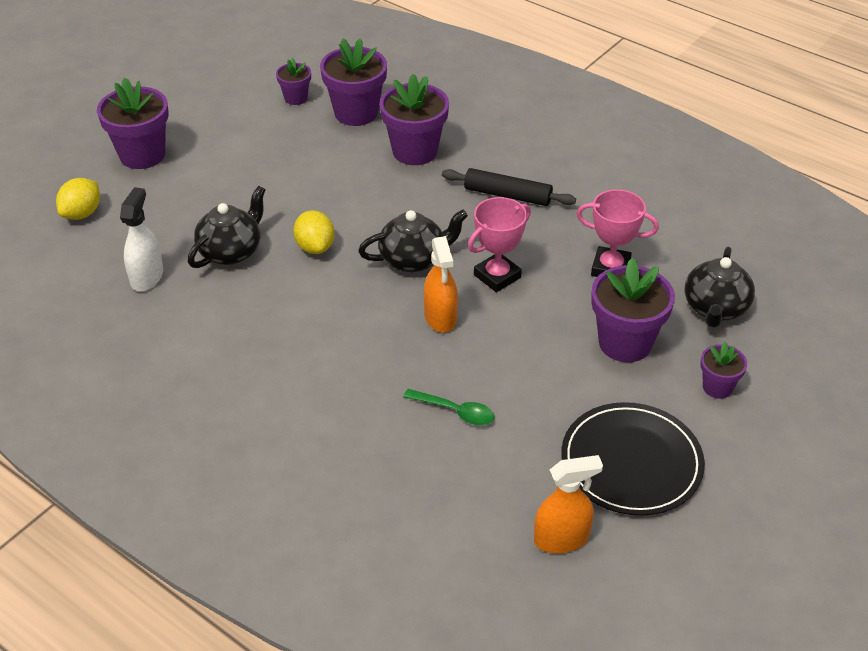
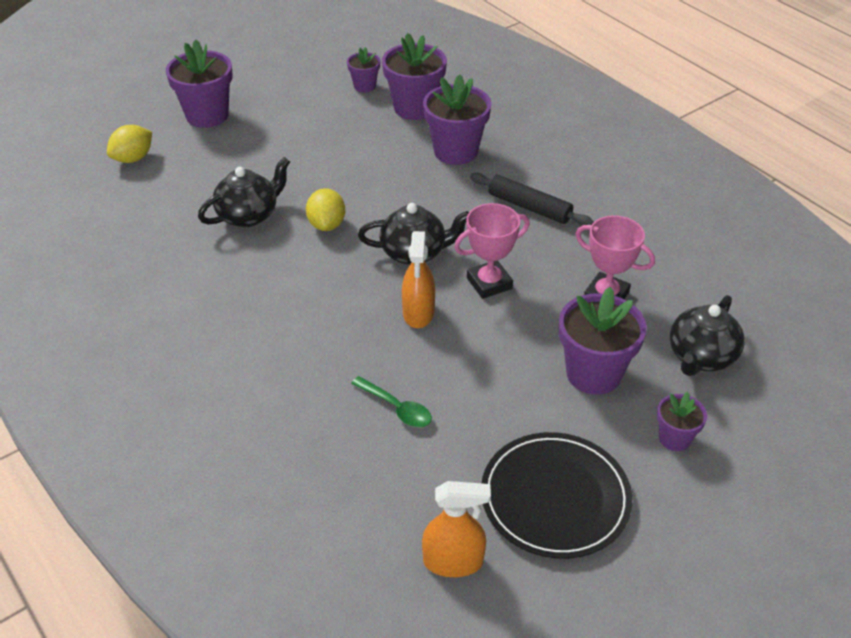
camera: 15 degrees right, 0 degrees up
(147, 277) = (164, 225): white spray bottle -> none

